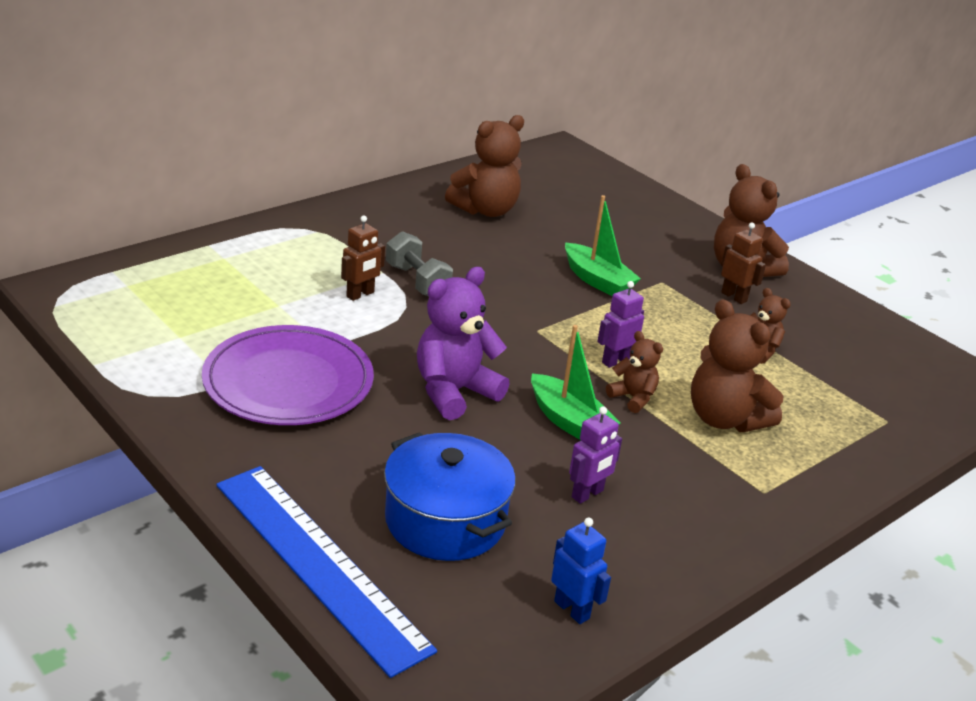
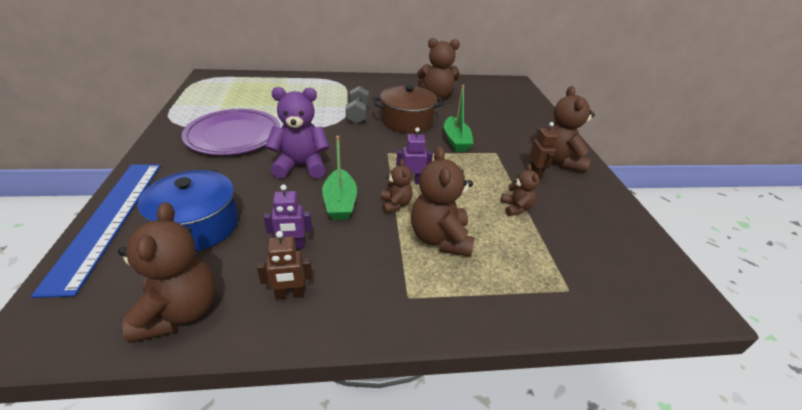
camera: 35 degrees right, 5 degrees up
(360, 294) = (322, 112): brown robot -> brown robot (290, 294)
(499, 270) = (407, 121): none -> brown pot
(572, 609) = (179, 311): blue robot -> brown teddy bear

